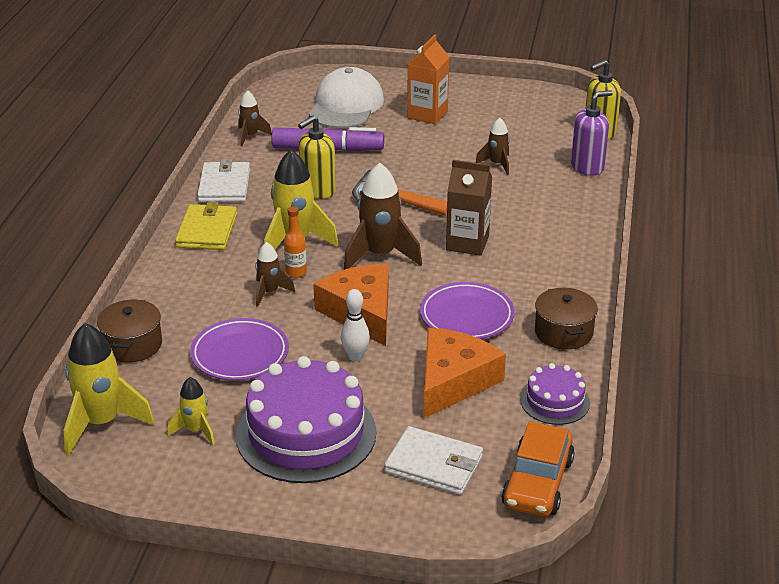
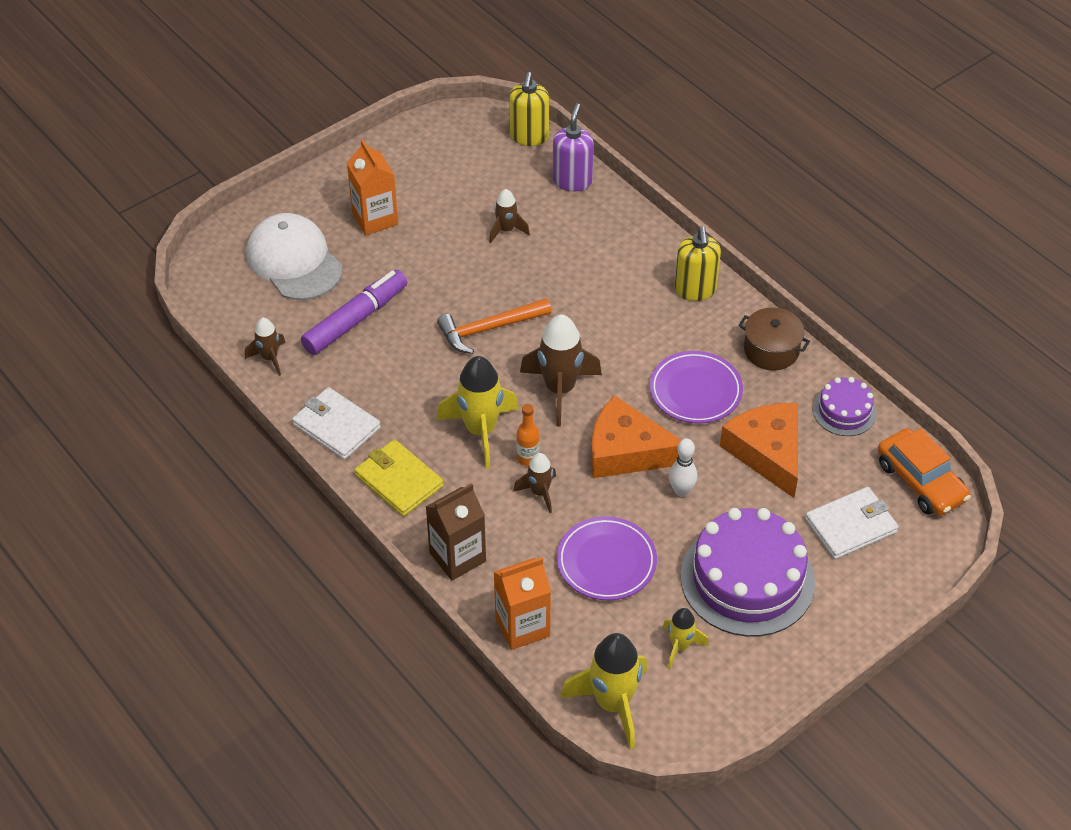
camera: 50 degrees left, 15 degrees up
(132, 345) = (522, 626): brown pot -> orange carton
(317, 191) = (417, 368): yellow soap dispenser -> yellow soap dispenser (695, 290)
(467, 243) = (600, 326): brown carton -> brown carton (457, 557)

